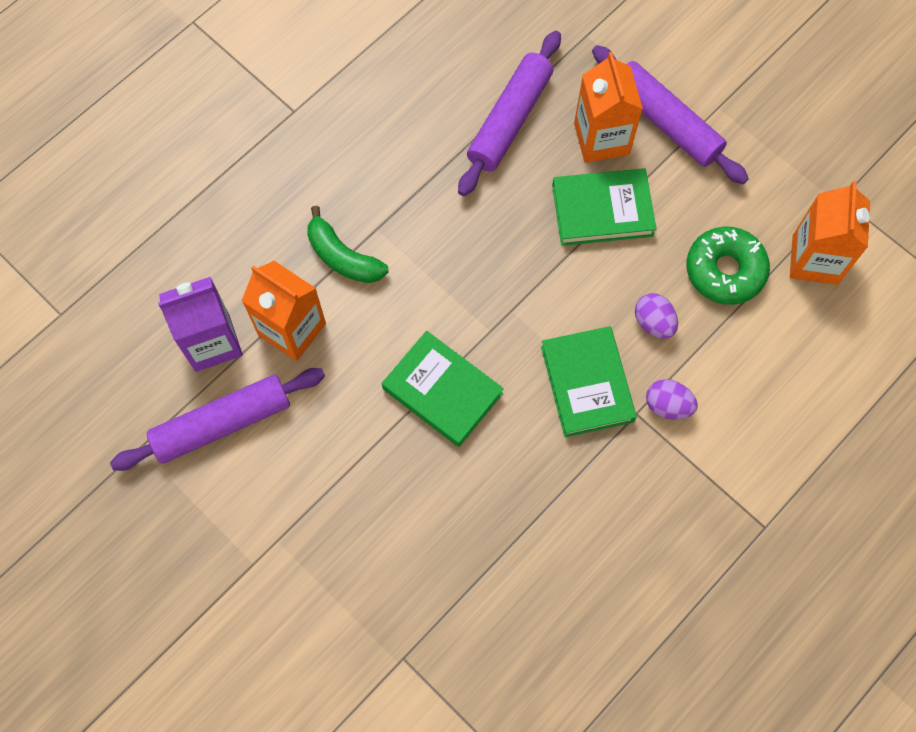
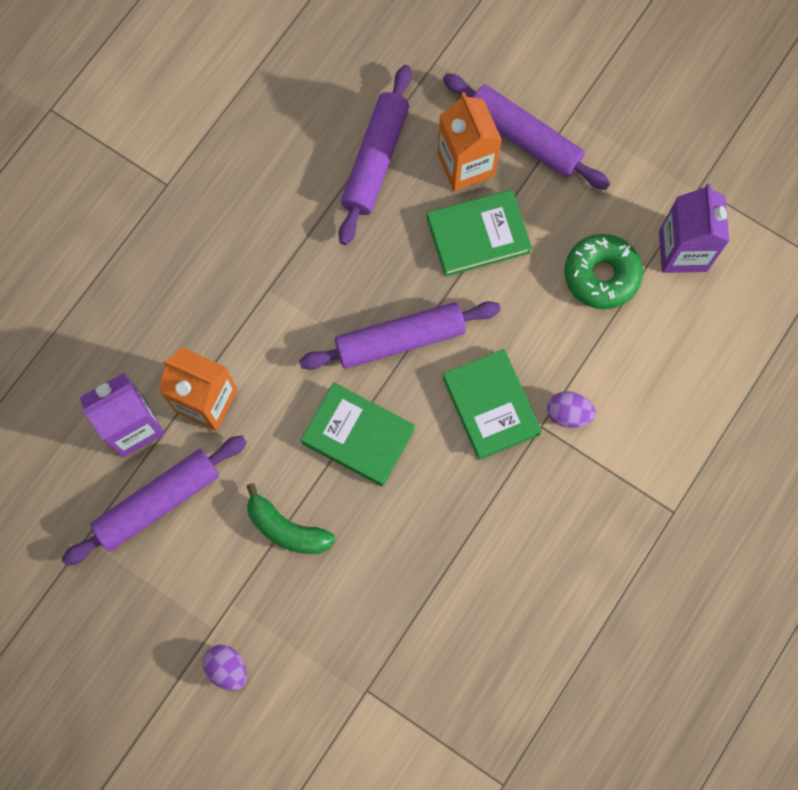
camera: 10 degrees left, 5 degrees up
(343, 257) = (241, 322): green banana -> green banana (286, 529)
(503, 301) = (400, 339): none -> purple rolling pin
(653, 323) = (543, 337): purple egg -> purple egg (227, 668)
(814, 260) = (682, 251): orange carton -> purple carton

